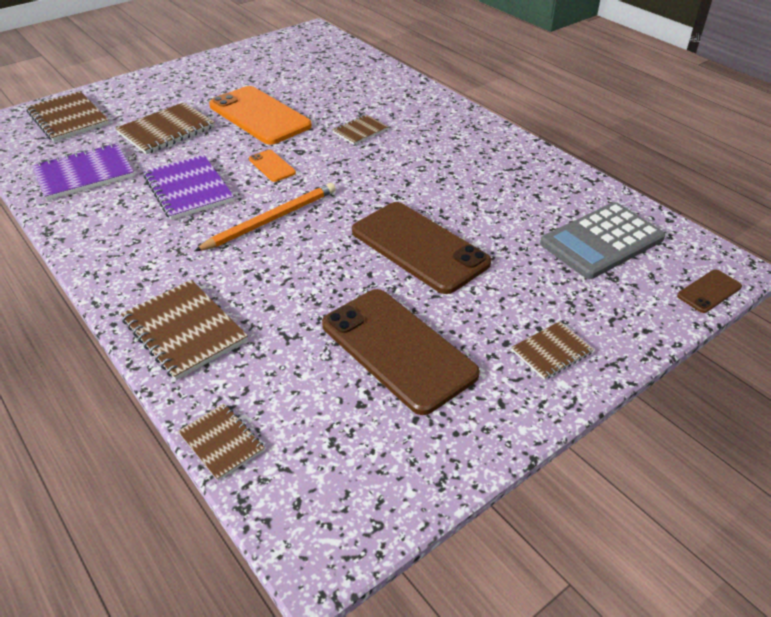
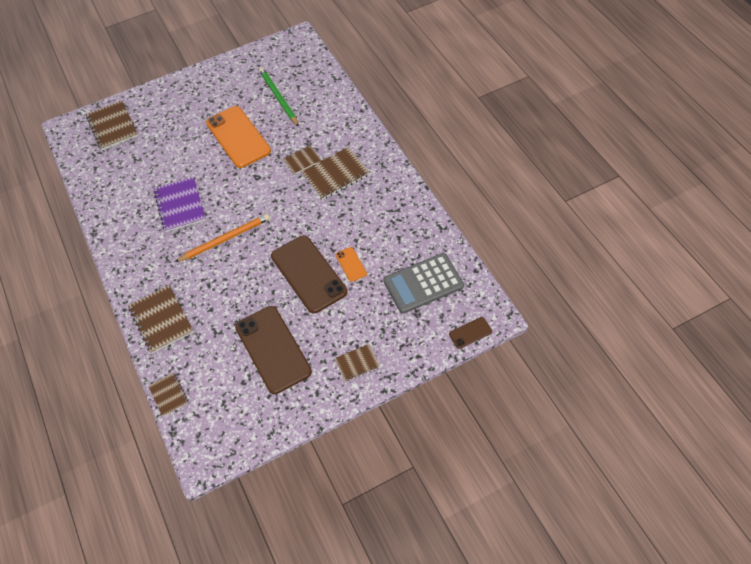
camera: 15 degrees right, 15 degrees up
(84, 174) = (118, 183): purple notebook -> none
(166, 130) = (174, 146): brown notebook -> brown notebook (335, 174)
(272, 166) = (236, 190): orange phone -> orange phone (351, 264)
(305, 78) = (278, 97): none -> green pencil

